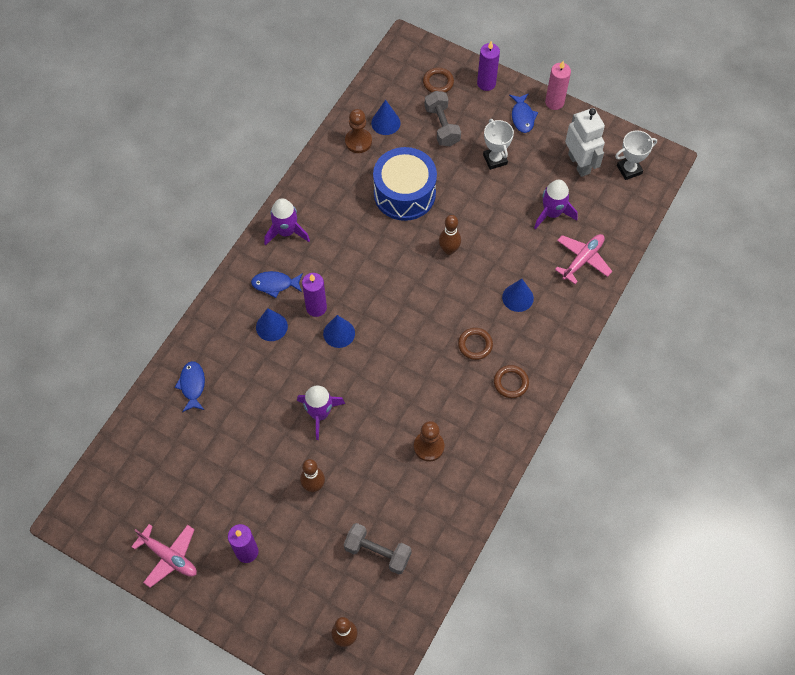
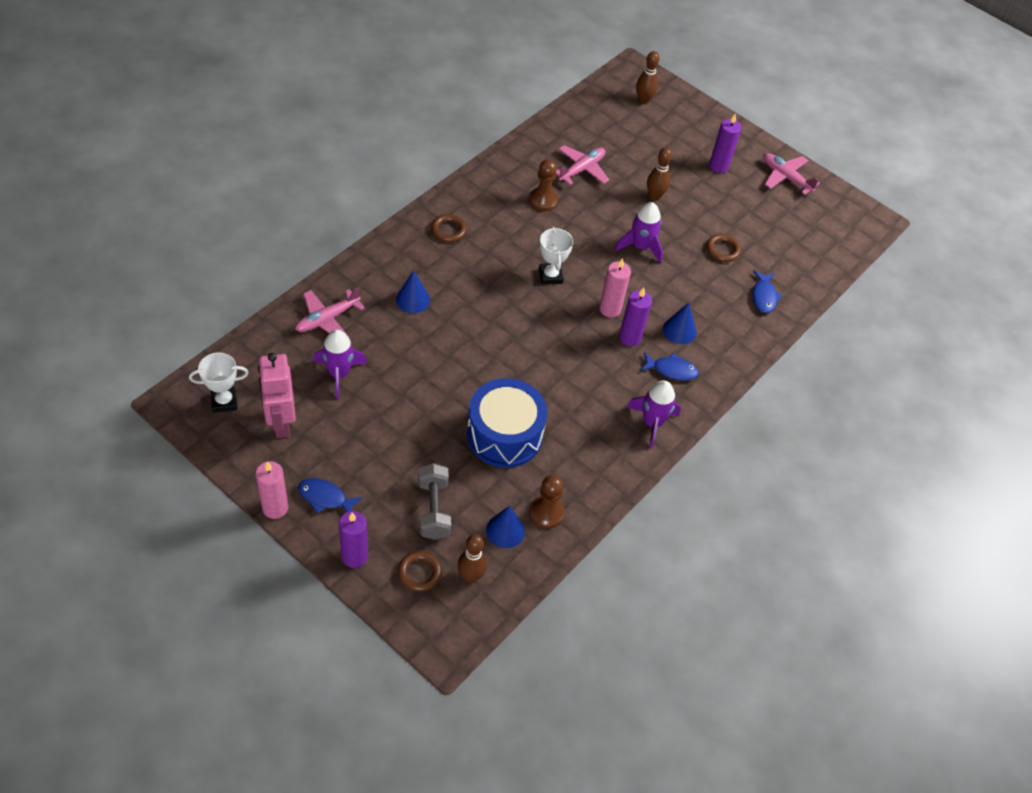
camera: 175 degrees left, 10 degrees down
(339, 333) = (610, 309): blue cone -> pink candle
(377, 552) = (606, 142): grey dumbbell -> none
(397, 502) = (582, 169): none -> pink plane
(449, 250) = (471, 362): brown bowling pin -> brown bowling pin (470, 576)
(475, 345) = (472, 268): brown ring -> brown ring (722, 250)
(495, 159) = (381, 451): white trophy -> white trophy (550, 276)
(522, 117) = (325, 497): blue fish -> blue fish turned 75 degrees counterclockwise
(579, 164) = (281, 422): white robot -> pink robot

